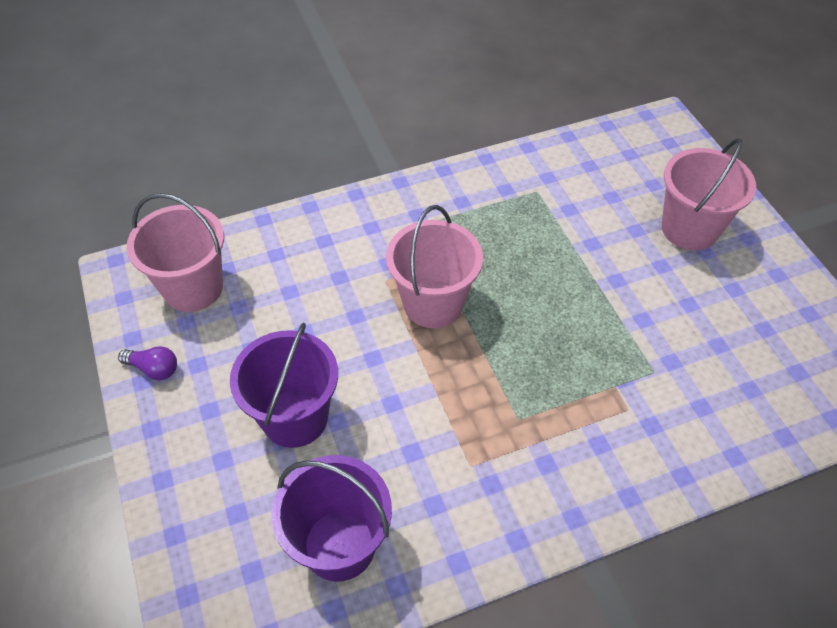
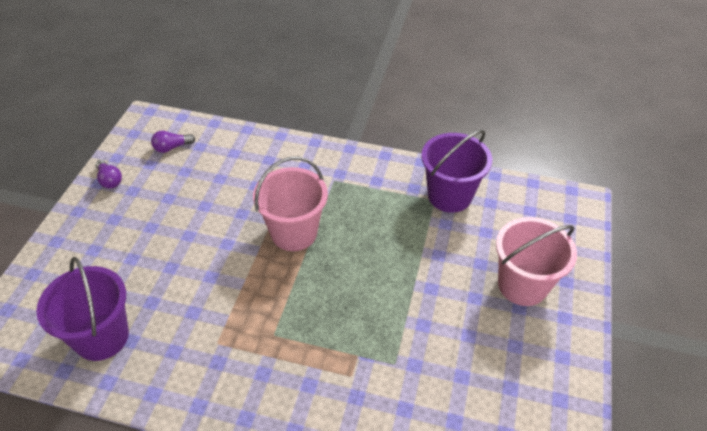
camera: 35 degrees right, 5 degrees down
(193, 288) = (172, 147): pink bucket -> purple light bulb
(295, 418) = (151, 251): purple bucket -> purple bucket (449, 196)

